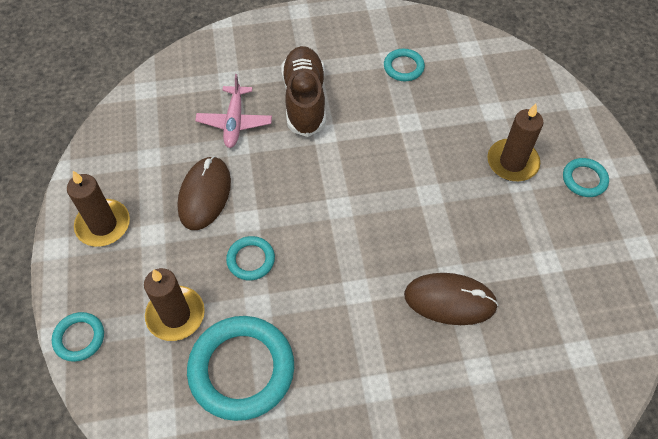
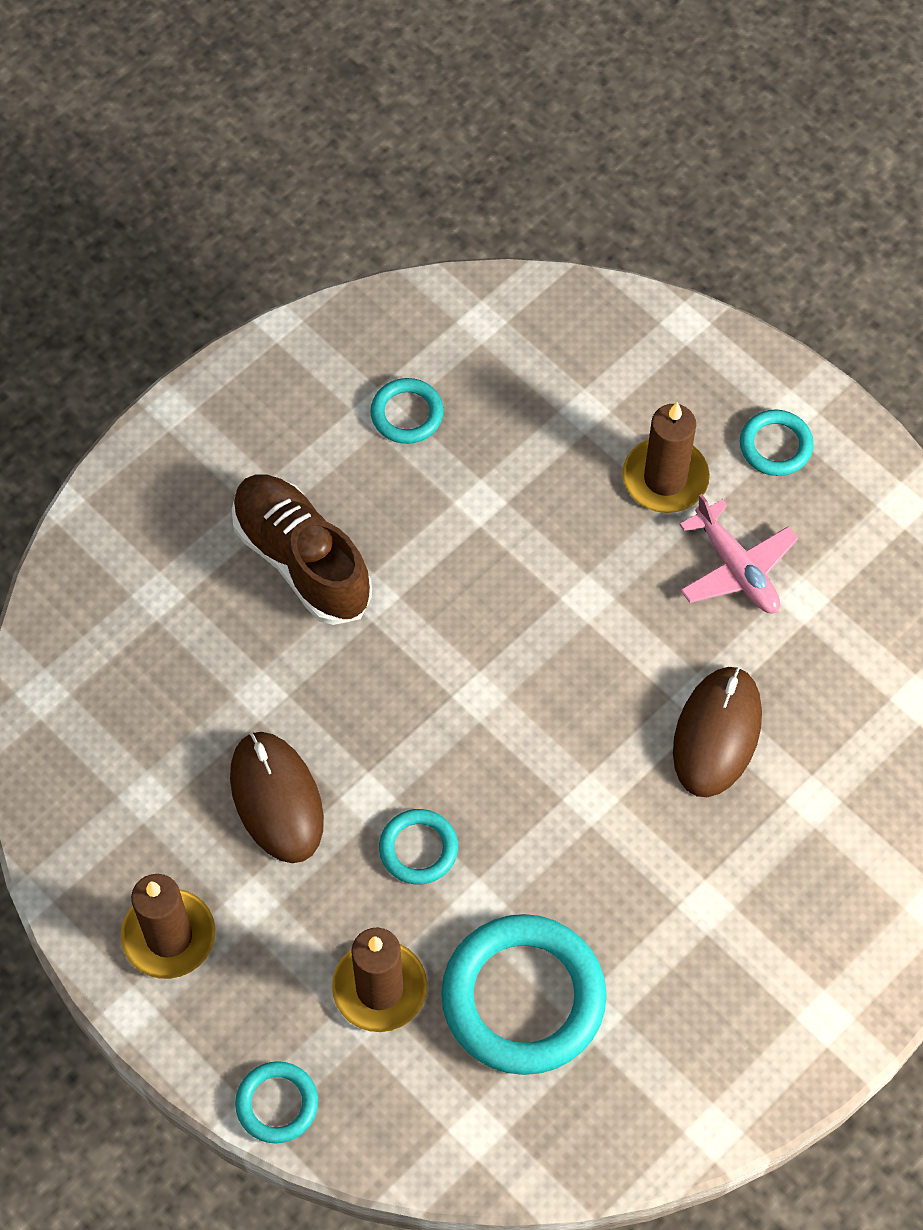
camera: 35 degrees left, 5 degrees up
(234, 122) = (226, 660): pink plane -> pink plane (736, 568)
(450, 300) = (717, 733): brown mouse -> brown mouse turned 45 degrees counterclockwise

